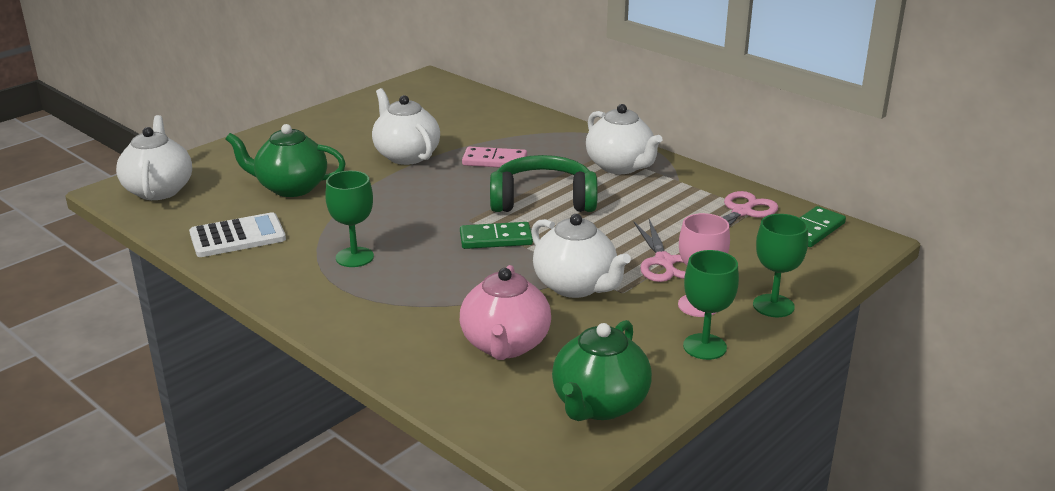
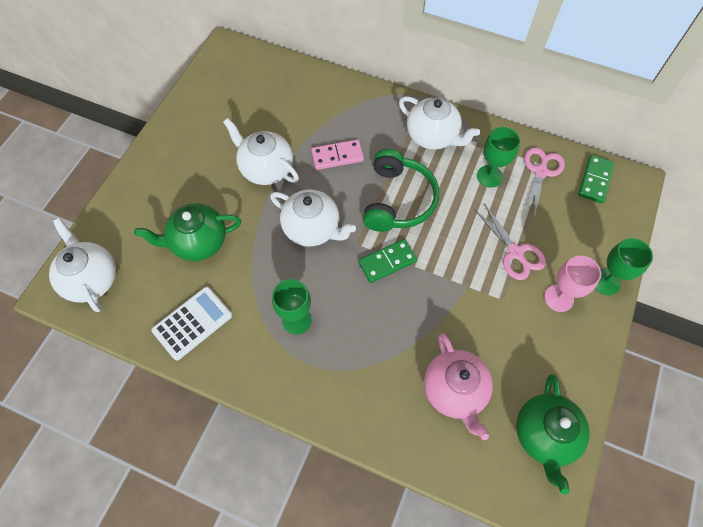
camera: 20 degrees left, 35 degrees up
(543, 200) = (397, 200): green headphones -> green headphones turned 120 degrees clockwise
(576, 286) = (470, 303): white teapot -> white teapot (312, 228)
(704, 347) = (582, 345): green goblet -> green goblet (489, 176)

